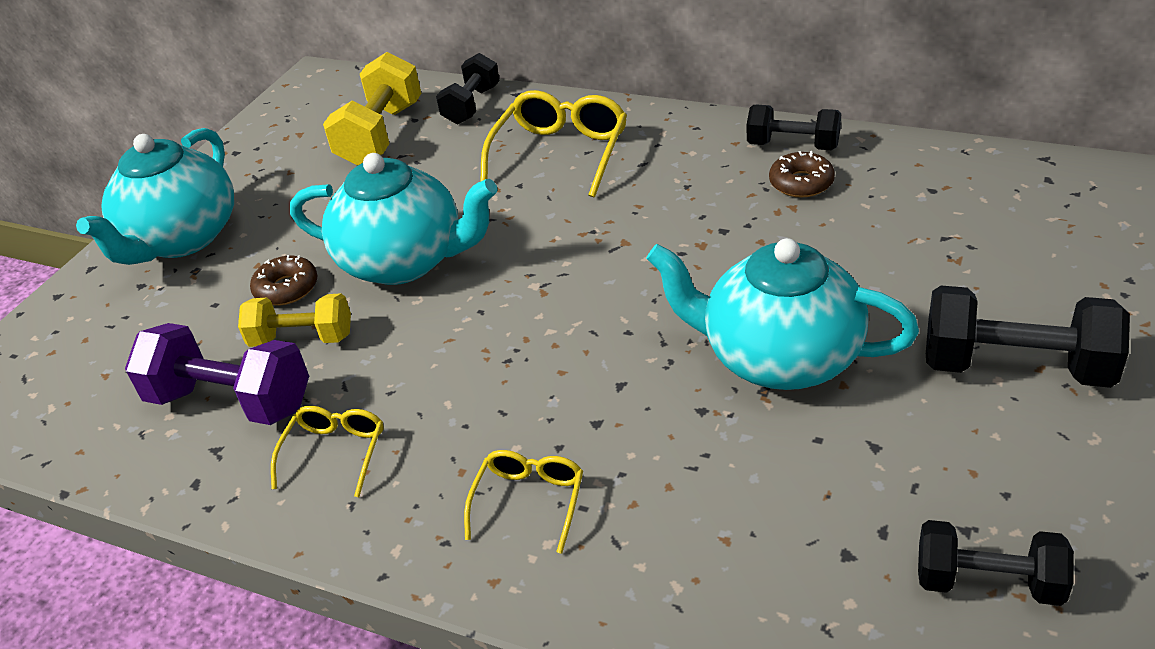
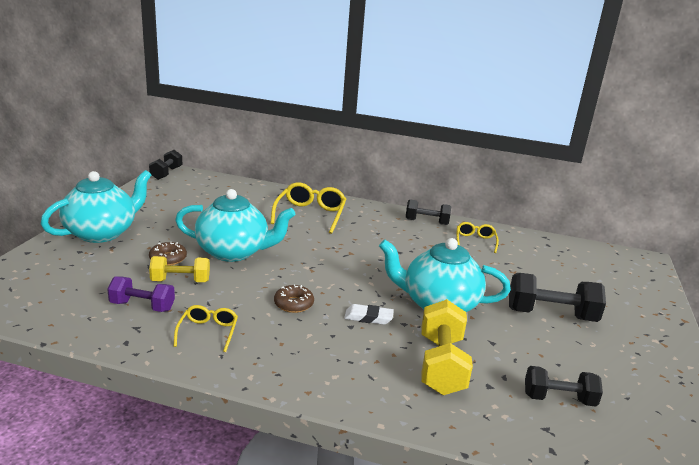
camera: 15 degrees left, 15 degrees down
(182, 239) = (102, 233): turquoise teapot -> turquoise teapot turned 150 degrees counterclockwise
(231, 401) = (142, 306): purple dumbbell -> purple dumbbell, size x0.65
(381, 135) = (211, 198): yellow dumbbell -> yellow dumbbell (441, 365)
(472, 105) = (259, 191): black dumbbell -> black dumbbell (166, 173)
(529, 501) = (321, 358): yellow glasses -> yellow glasses (475, 241)
(634, 400) = (368, 317): none -> white eraser
(801, 183) = (434, 236): brown donut -> brown donut (293, 304)

